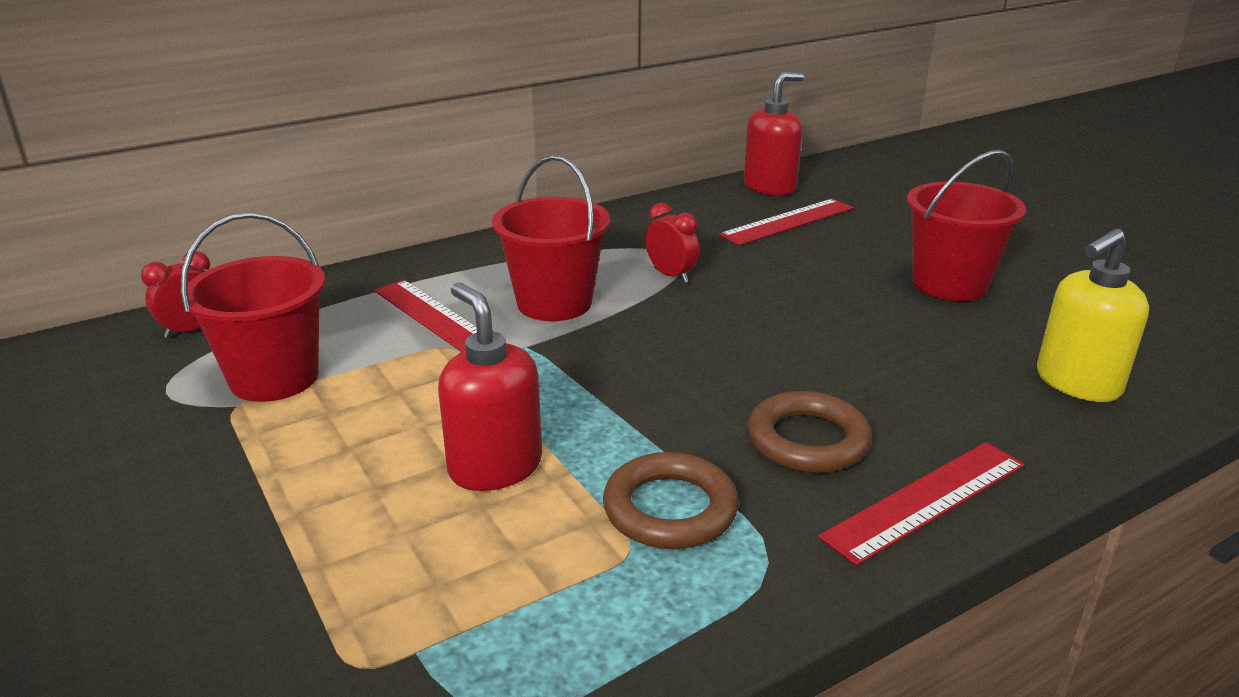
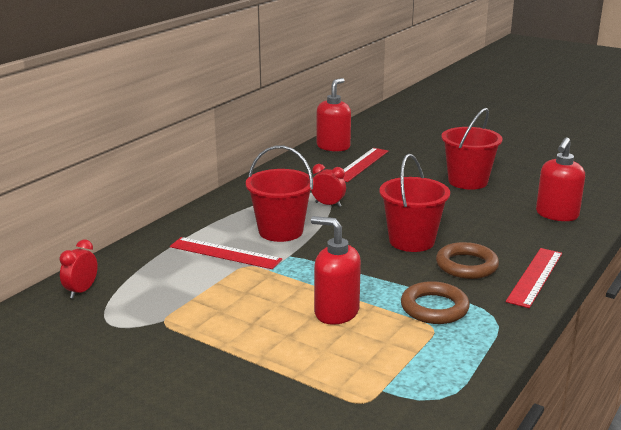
camera: 25 degrees left, 5 degrees down
(274, 378) = (167, 302): red bucket -> red bucket (411, 241)
(1077, 383) = (556, 215): yellow soap dispenser -> red soap dispenser

